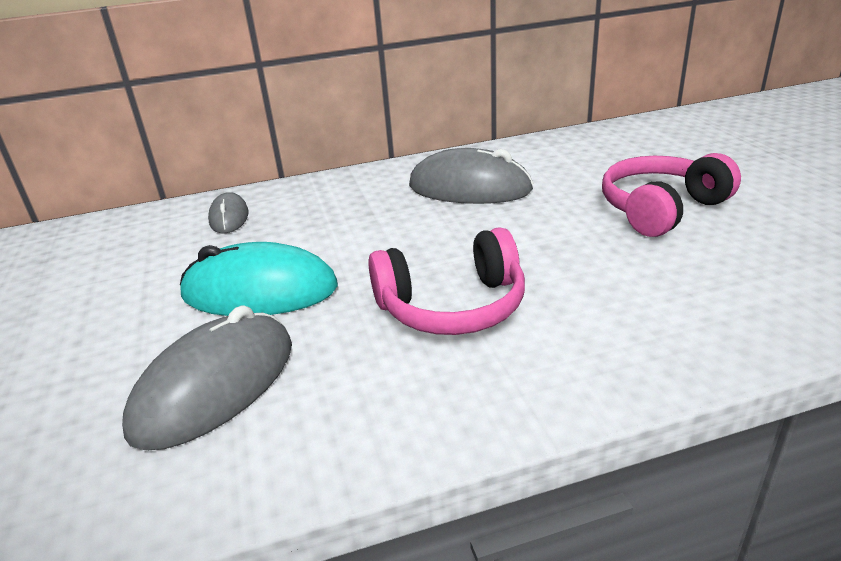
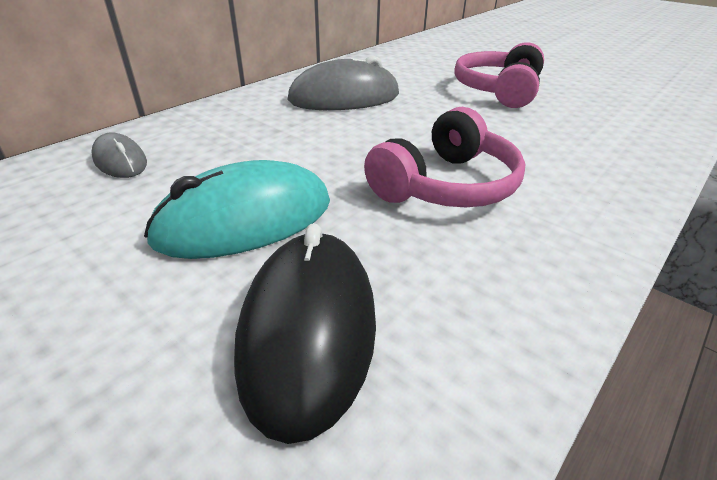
camera: 35 degrees left, 5 degrees up
(215, 386) = (308, 329): grey mouse -> black mouse

